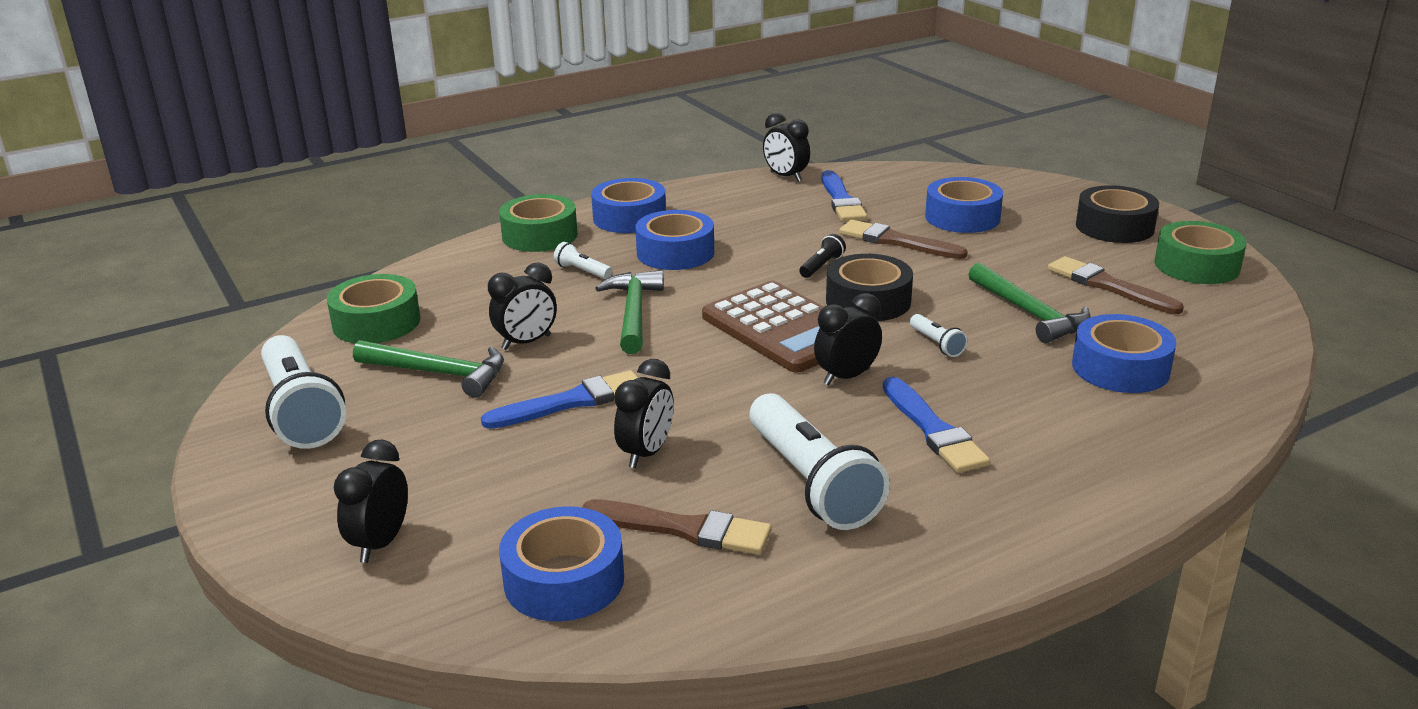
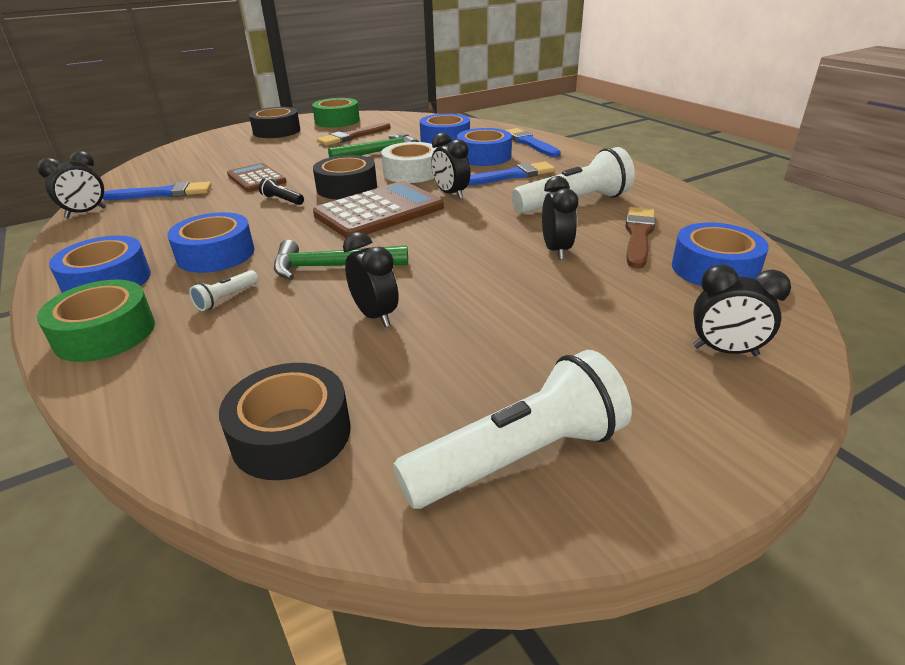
camera: 90 degrees left, 5 degrees up
(376, 322) = (291, 434): green tape -> black tape
(439, 373) = (432, 362): green hammer -> none
(571, 402) = (486, 284): blue brush -> blue brush (529, 143)
(646, 453) = (556, 250): black clock -> black clock turned 60 degrees clockwise
(896, 241) = (256, 178): brown brush -> brown calculator
(936, 344) = (412, 172): white flashlight -> white tape
(962, 217) = (231, 161): blue tape -> blue tape (484, 156)

